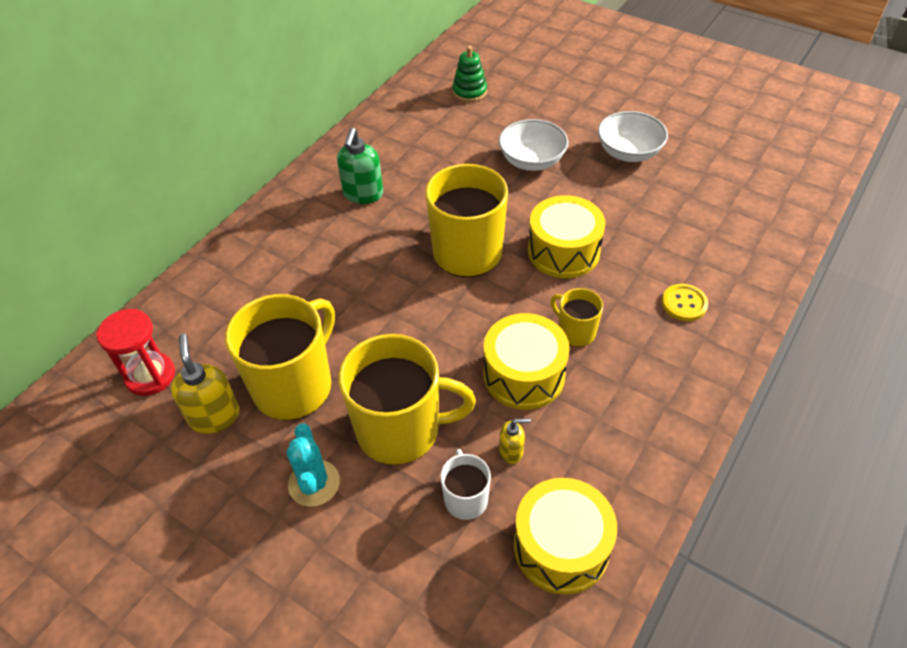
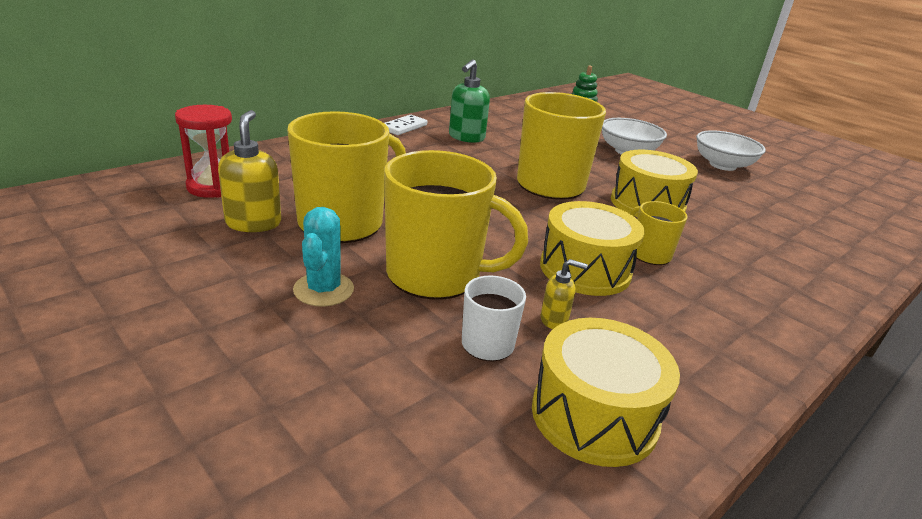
camera: 10 degrees right, 20 degrees down
(293, 198) = (404, 127): none -> white domino
(684, 303) = (774, 262): yellow button -> none

